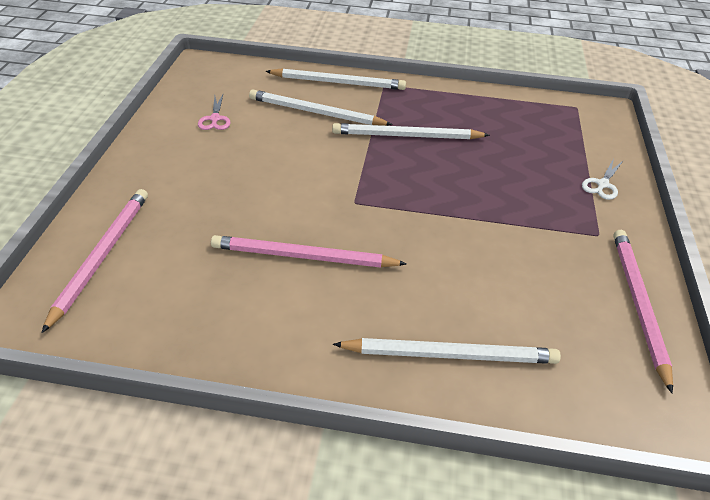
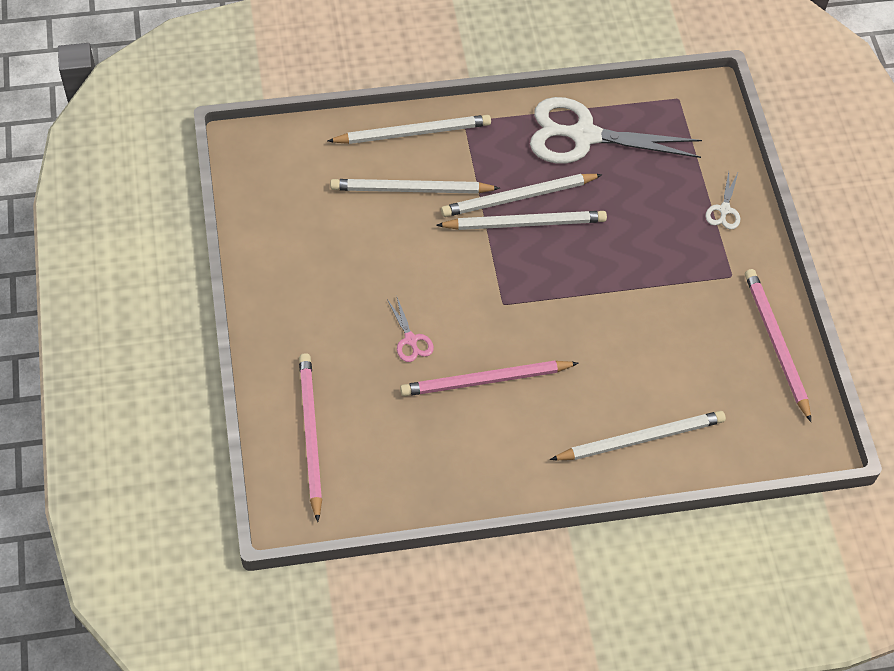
camera: 20 degrees left, 15 degrees up
(215, 119) = (310, 231): pink scissors -> pink scissors (410, 340)
(404, 153) = (525, 223): none -> white pencil
(483, 112) = (584, 136): none -> white scissors

